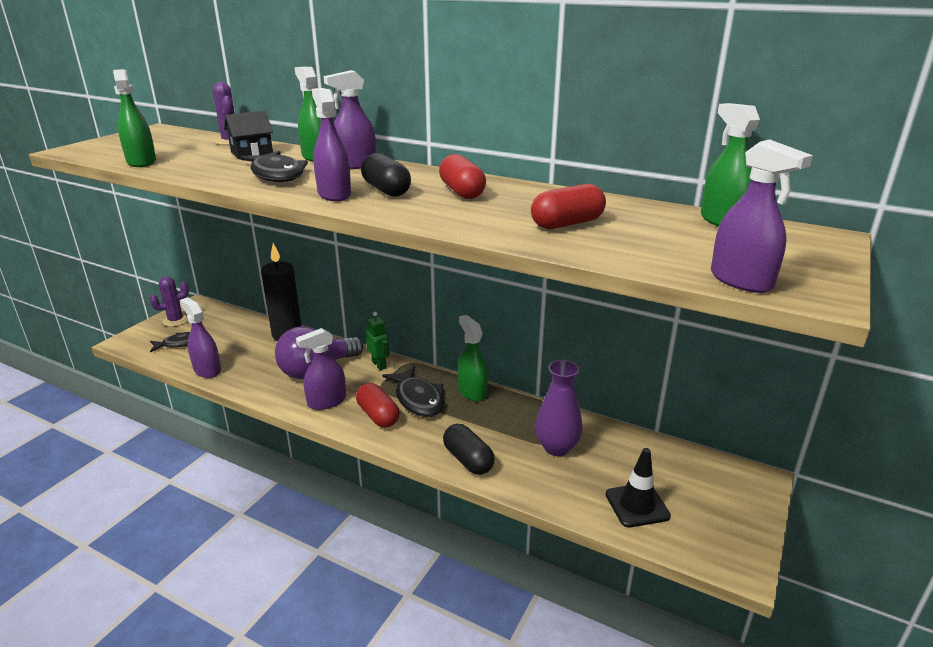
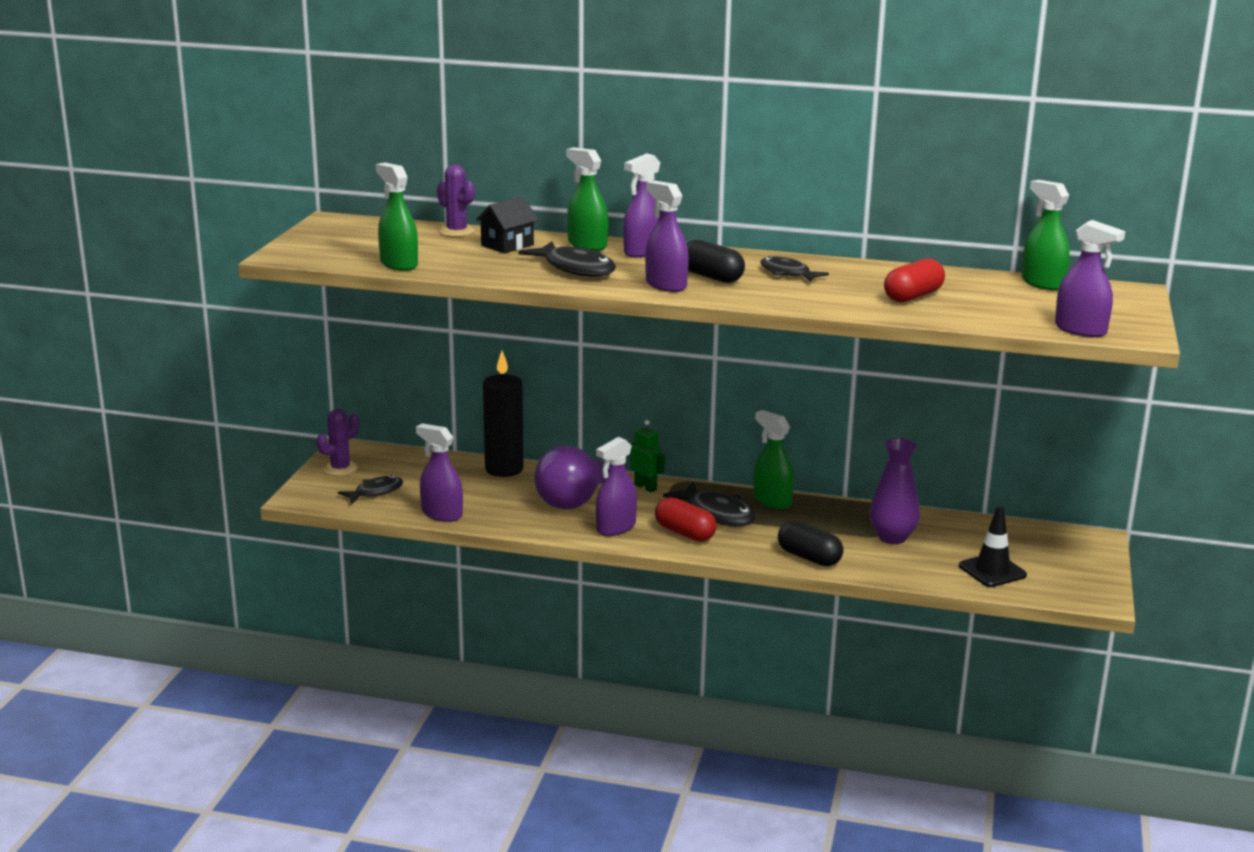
camera: 15 degrees left, 5 degrees down
(462, 192) = (787, 273): red capsule -> black fish

